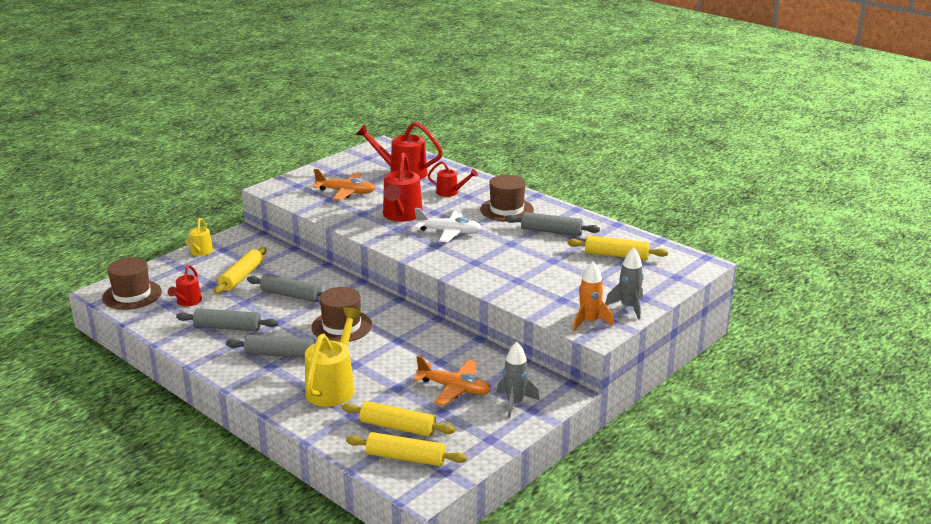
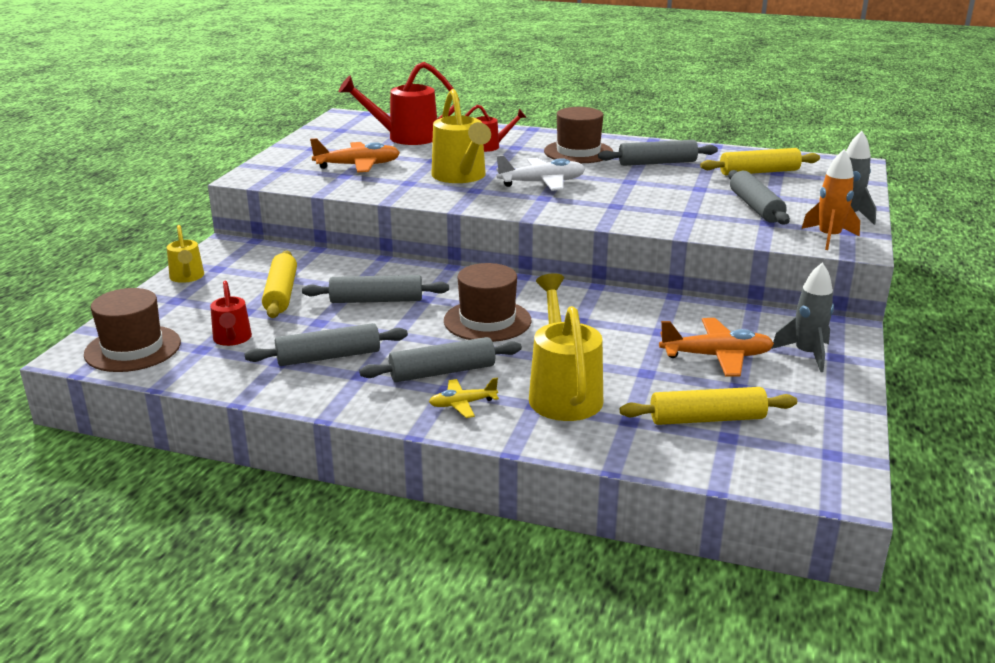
camera: 25 degrees left, 0 degrees up
(270, 378) = (462, 404): none -> yellow plane
(401, 215) = (461, 177): red watering can -> yellow watering can
(406, 457) = (765, 453): yellow rolling pin -> none
(571, 285) = (755, 207): none -> grey rolling pin

